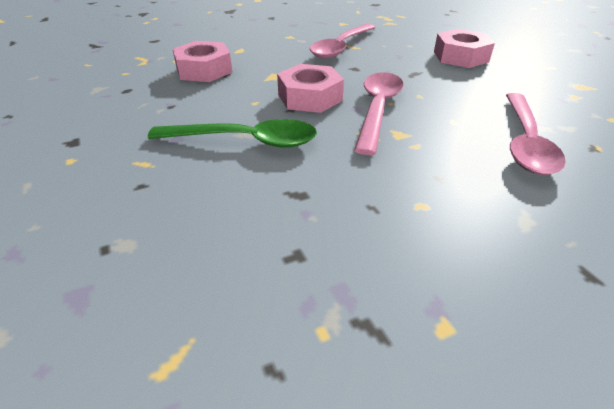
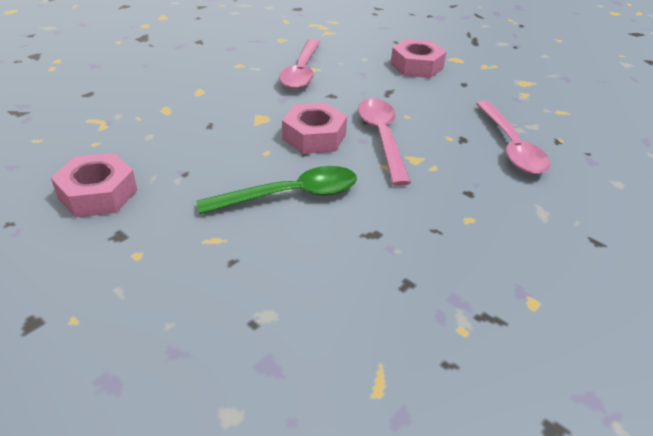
camera: 25 degrees left, 0 degrees up
(204, 70) = (183, 124): pink nut -> pink nut (98, 194)

